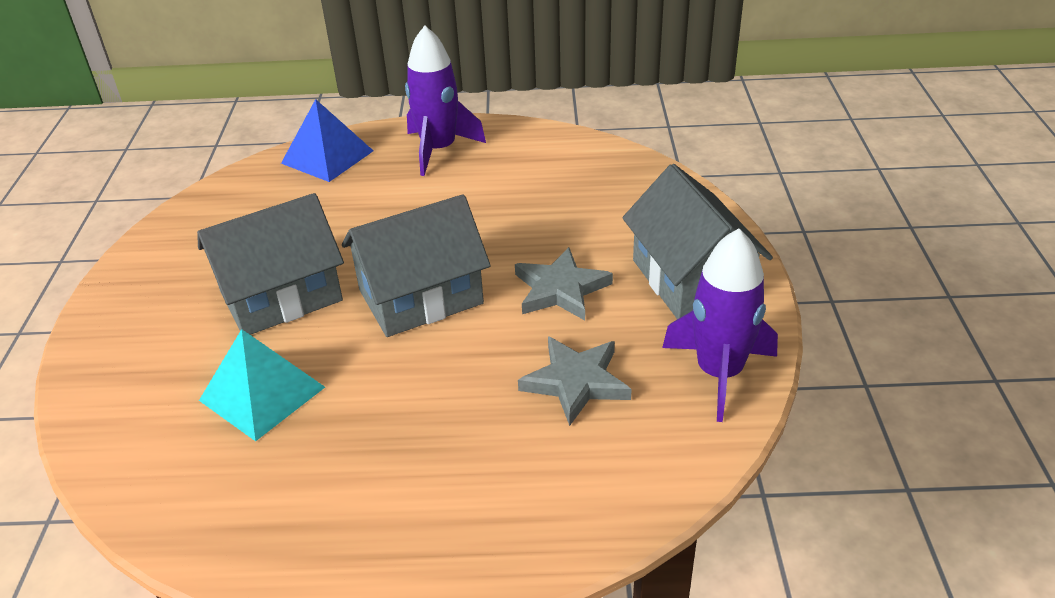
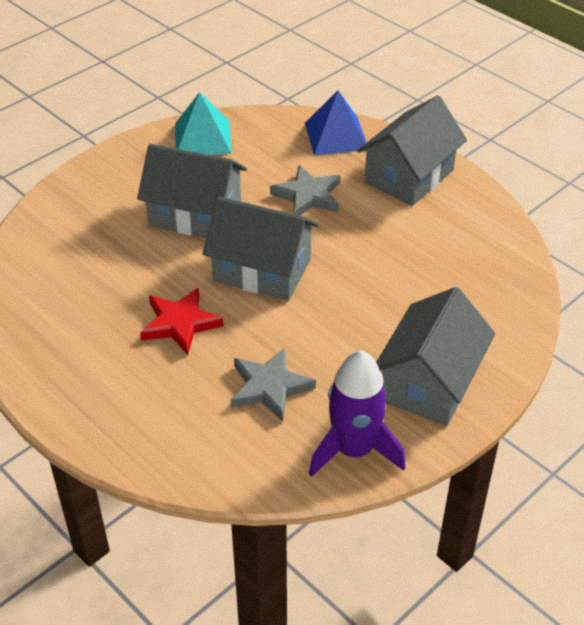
camera: 45 degrees right, 5 degrees up
(262, 393) = (118, 265): turquoise pyramid -> turquoise pyramid (203, 138)
(410, 396) = (180, 323): none -> red star
(439, 150) = (409, 176): purple rocket -> grey house
(560, 289) = (343, 326): grey star -> grey star (308, 196)

